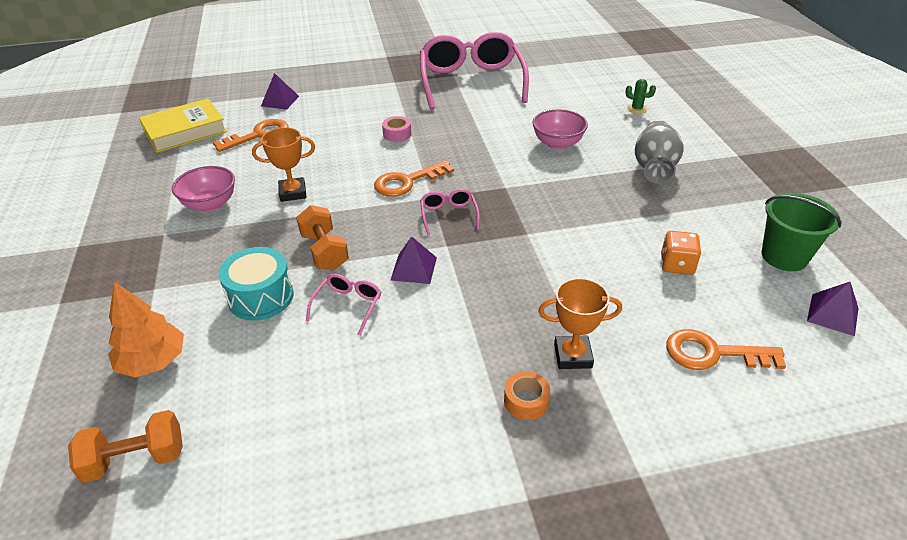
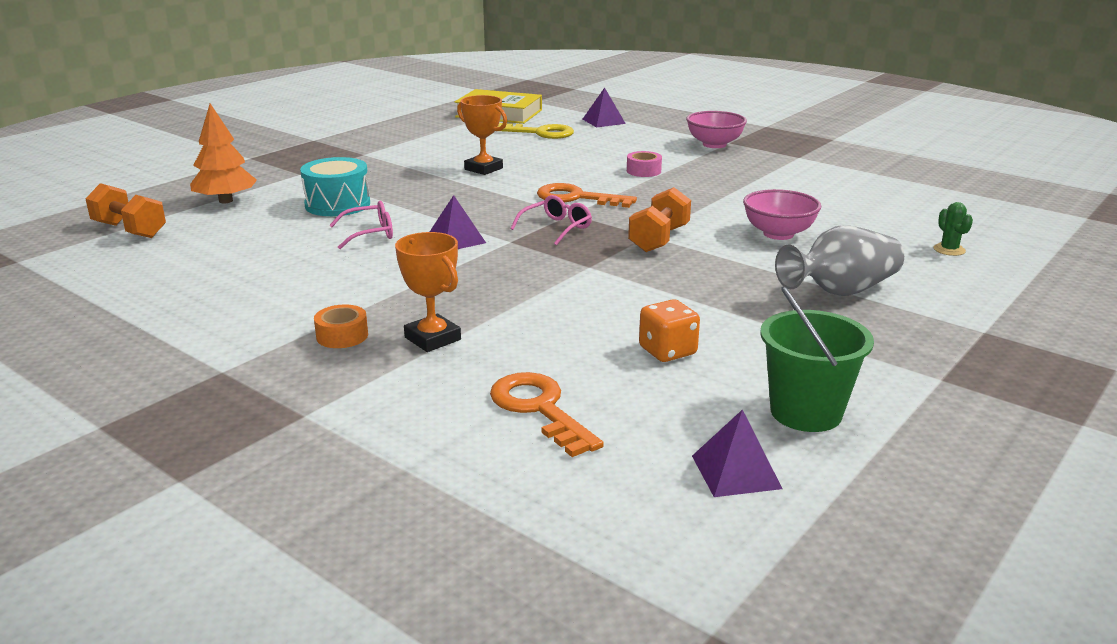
camera: 50 degrees right, 15 degrees down
(210, 204) = (421, 152): pink bowl -> pink bowl (714, 144)
(259, 135) = (540, 133): orange key -> yellow key
(324, 251) = (425, 204): orange dumbbell -> orange dumbbell (659, 239)
(471, 81) = (806, 166): pink glasses -> none

